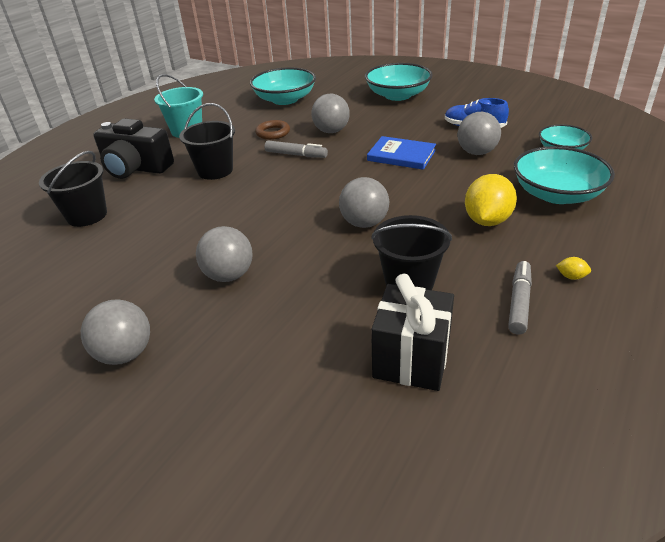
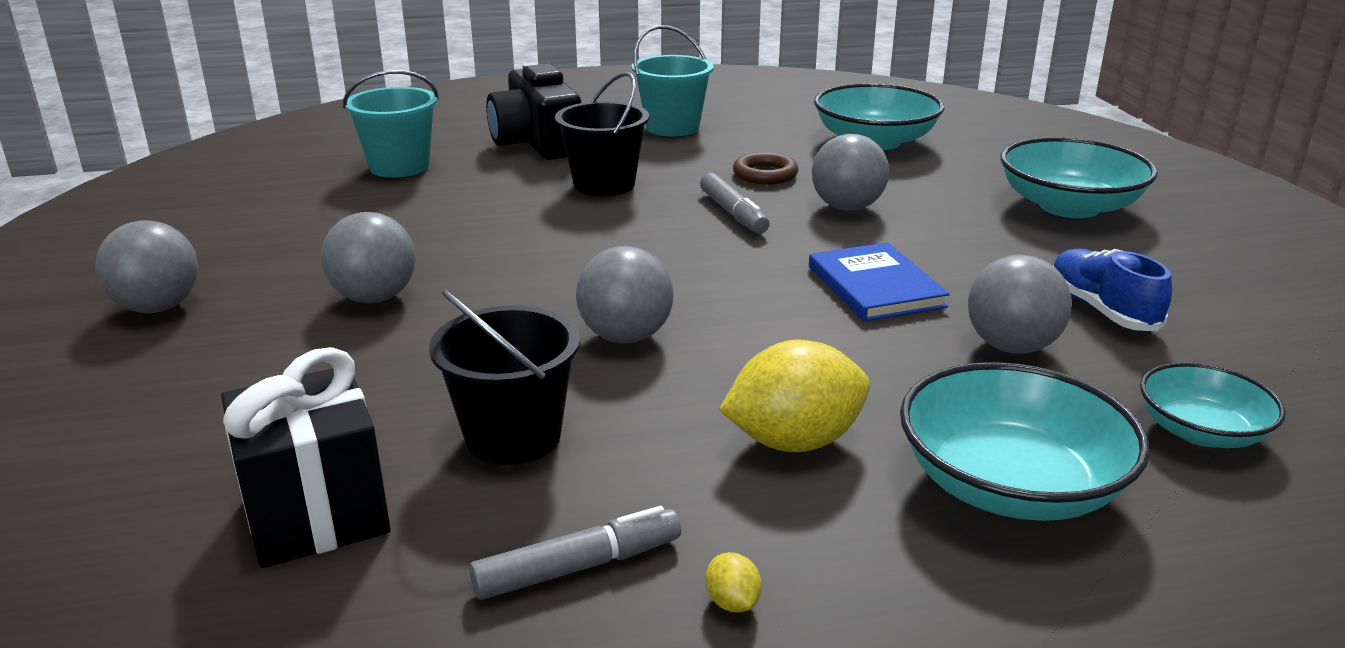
camera: 45 degrees right, 10 degrees down
(87, 215) = (399, 167): black bucket -> turquoise bucket

